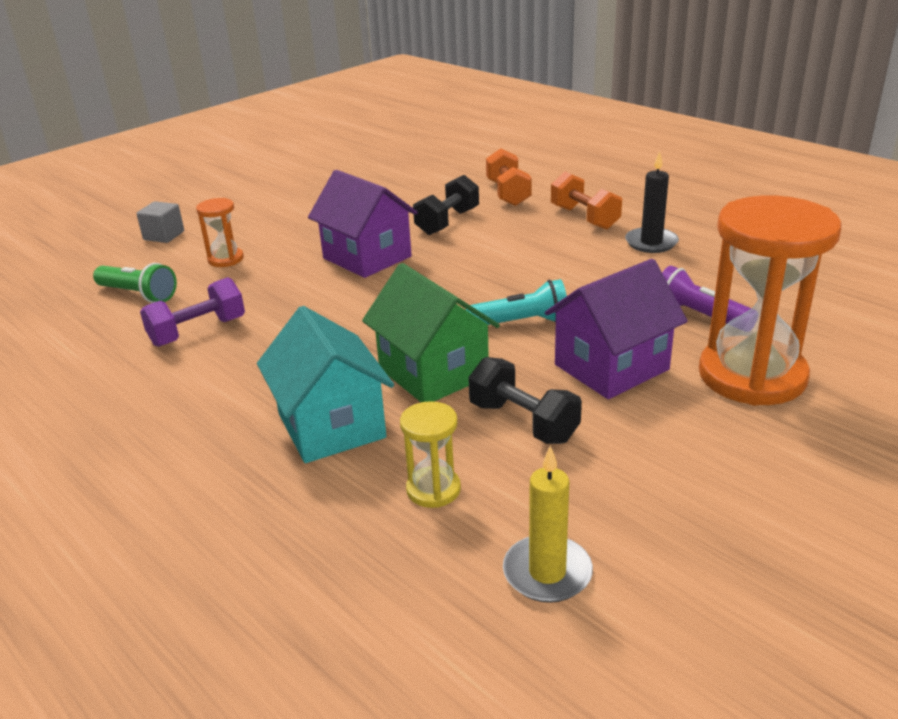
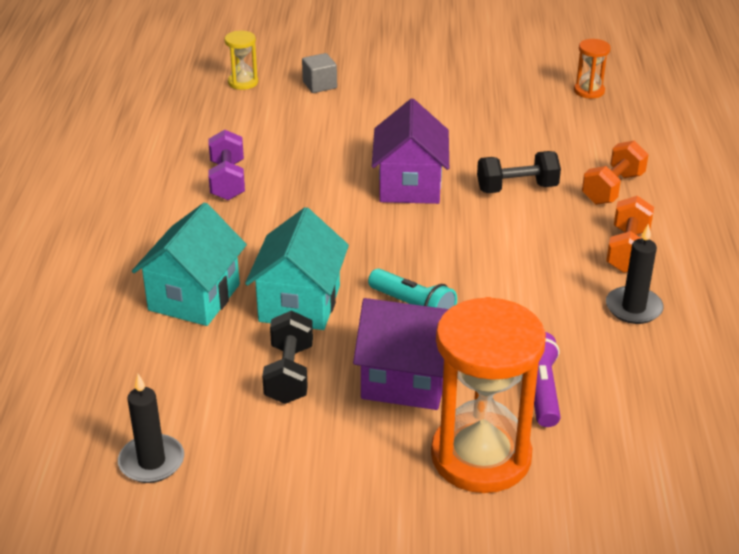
camera: 45 degrees right, 5 degrees up
(138, 294) = (238, 129): green flashlight -> none
(198, 332) = (227, 181): purple dumbbell -> purple dumbbell turned 75 degrees clockwise
(226, 259) = (324, 130): orange hourglass -> orange hourglass (589, 91)
(433, 373) = (299, 303): green house -> turquoise house
(433, 489) = (178, 375): yellow hourglass -> yellow hourglass (243, 82)
(547, 572) = (151, 462): yellow candle -> black candle

